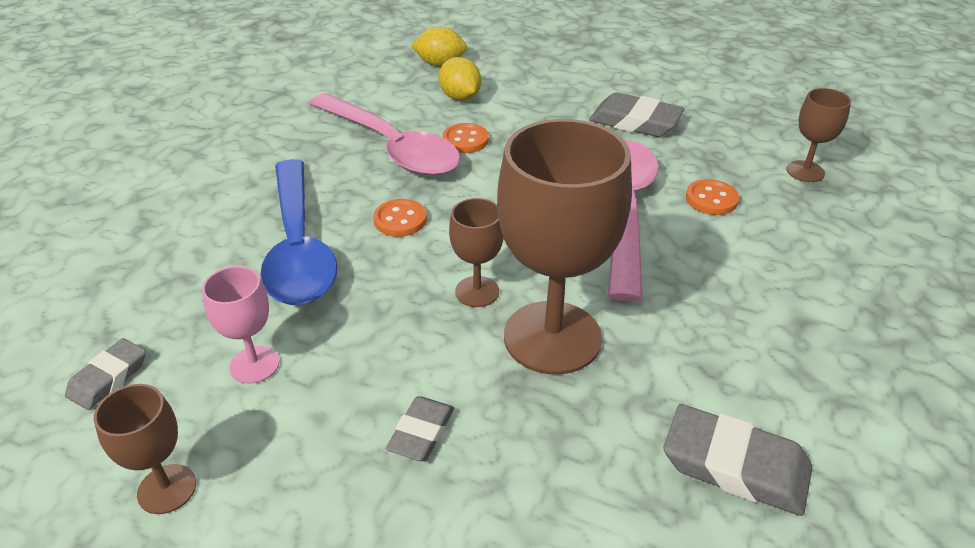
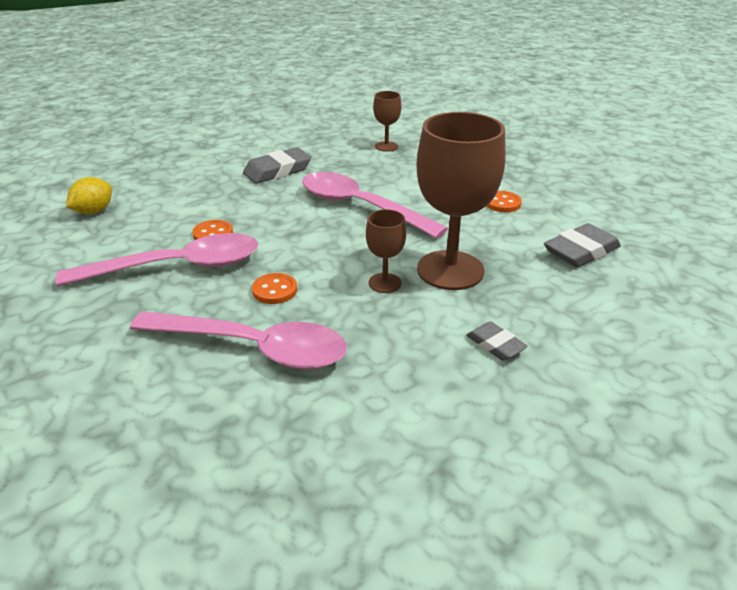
camera: 60 degrees left, 5 degrees down
(108, 378) = (320, 501): grey eraser -> none
(167, 489) = (474, 484): brown goblet -> none
(254, 365) = (374, 406): pink goblet -> none
(298, 246) = (253, 348): blue spoon -> pink spoon
(460, 97) = (154, 218): yellow lemon -> none
(711, 199) = (380, 179): orange button -> orange button (502, 203)

